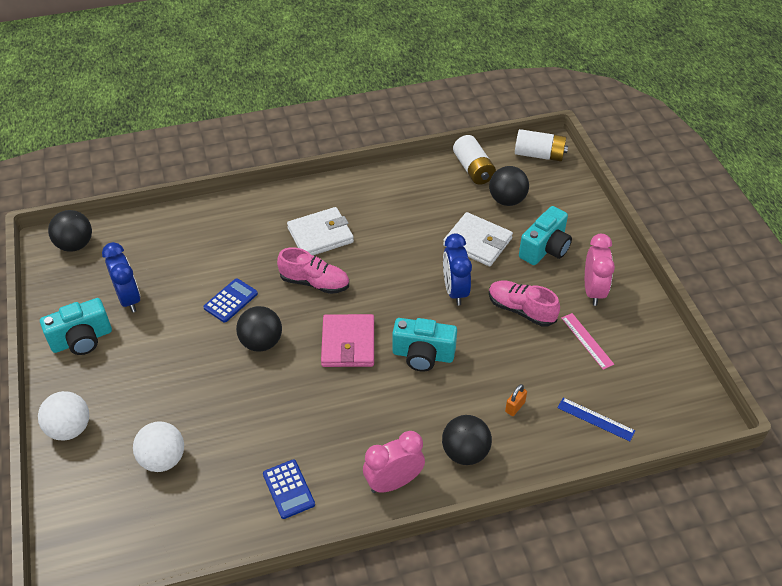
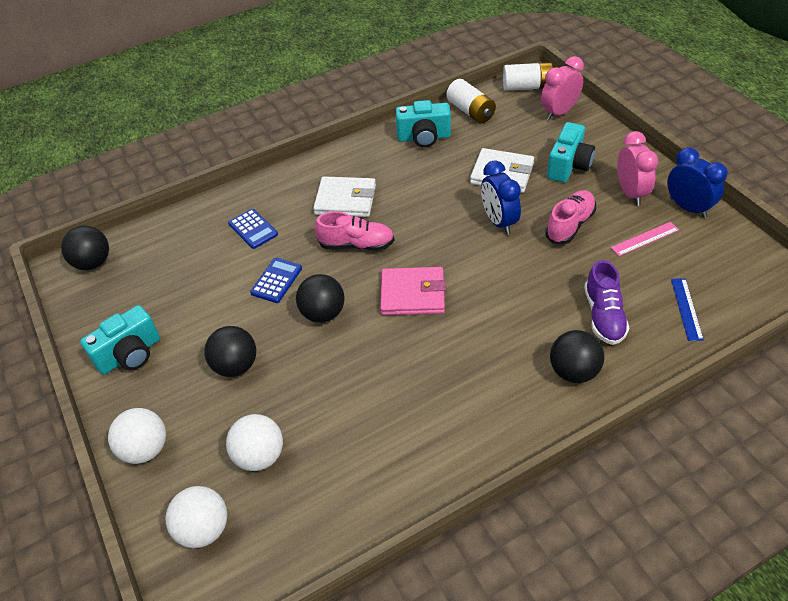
camera: 10 degrees left, 0 degrees up
(97, 510) = (204, 529): none -> white ball
(129, 299) = (168, 302): blue clock -> blue clock (688, 208)
(288, 489) = (406, 453): blue calculator -> blue calculator (253, 229)
(320, 235) = (345, 200): white wallet -> white wallet turned 45 degrees clockwise
(348, 343) = (412, 294): pink wallet -> pink wallet turned 75 degrees counterclockwise
(393, 482) = (513, 419): pink clock -> pink clock (559, 112)
(423, 355) = (492, 288): turquoise camera -> turquoise camera (424, 137)
(507, 200) = (514, 131): black ball -> black ball (236, 366)
(515, 407) = (603, 316): orange padlock -> purple shoe
(521, 310) = (570, 225): pink shoe -> pink shoe turned 105 degrees clockwise
(587, 341) = (645, 239): pink ruler -> pink ruler turned 75 degrees counterclockwise
(596, 419) = (686, 309): blue ruler -> blue ruler turned 75 degrees clockwise

